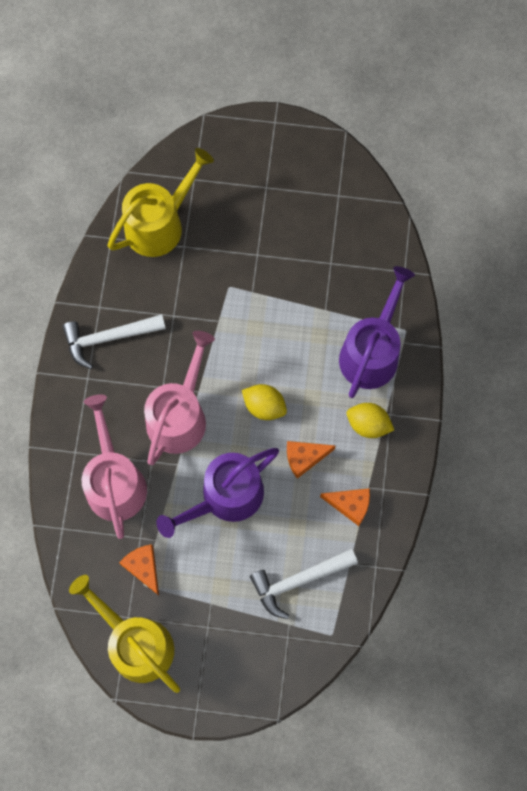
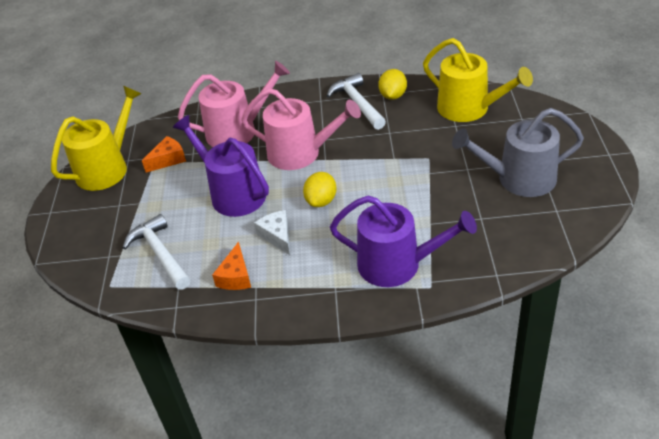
camera: 85 degrees right, 30 degrees down
(286, 212) = (519, 179): none -> grey watering can
(304, 458) = (277, 236): orange cheese -> white cheese
(368, 424) = (320, 275): yellow lemon -> yellow lemon (393, 96)

